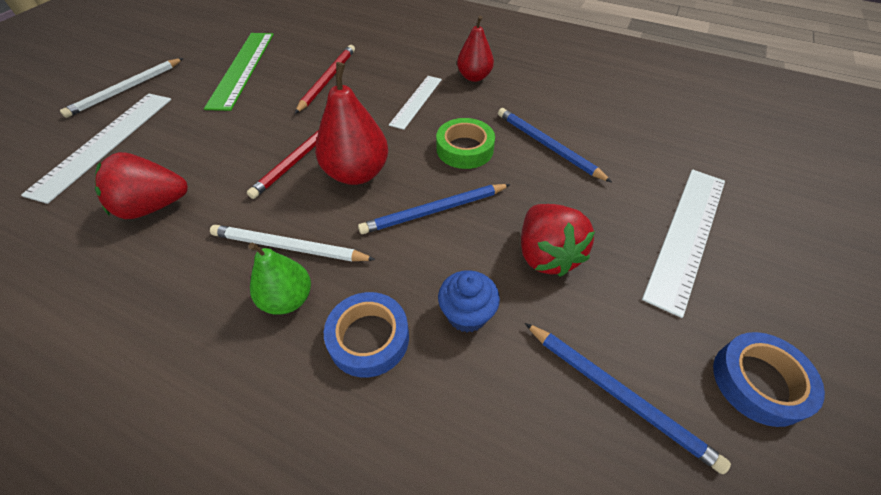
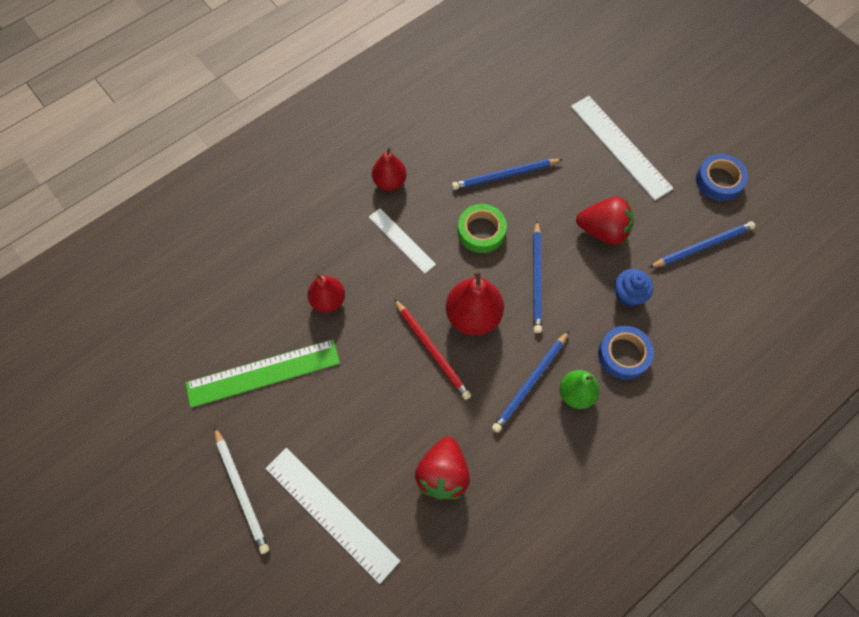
camera: 65 degrees left, 15 degrees up
(242, 69) = (263, 373): green ruler -> green ruler turned 45 degrees counterclockwise
(289, 247) = (530, 383): white pencil -> blue pencil
(327, 80) = (328, 300): red pencil -> red pear

